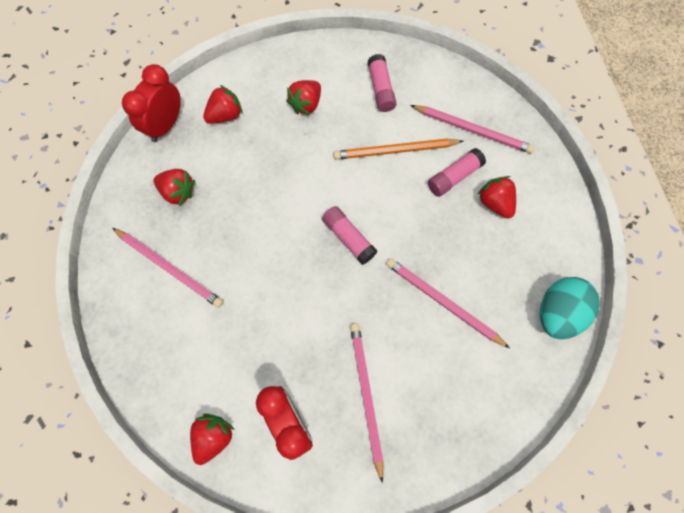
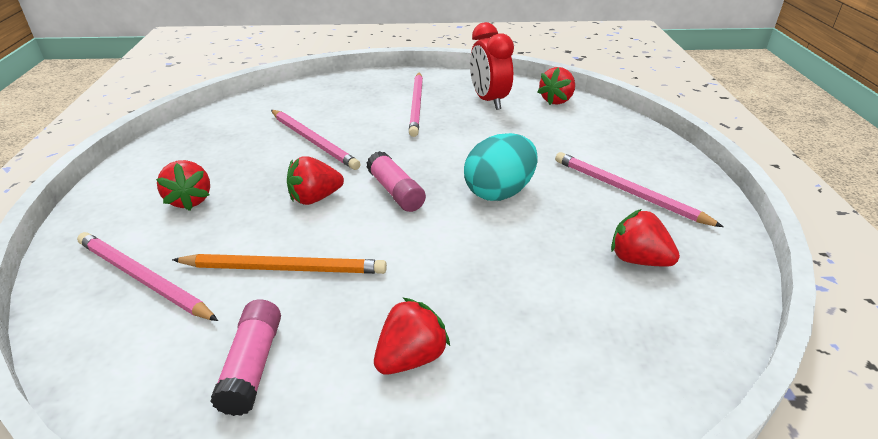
camera: 170 degrees left, 35 degrees down
(165, 125) = (694, 358): red clock -> none
(225, 115) = (574, 360): red strawberry -> red strawberry (315, 198)
(454, 177) = (220, 230): pink glue stick -> none
(557, 313) = (205, 126): turquoise egg -> turquoise egg (499, 192)

